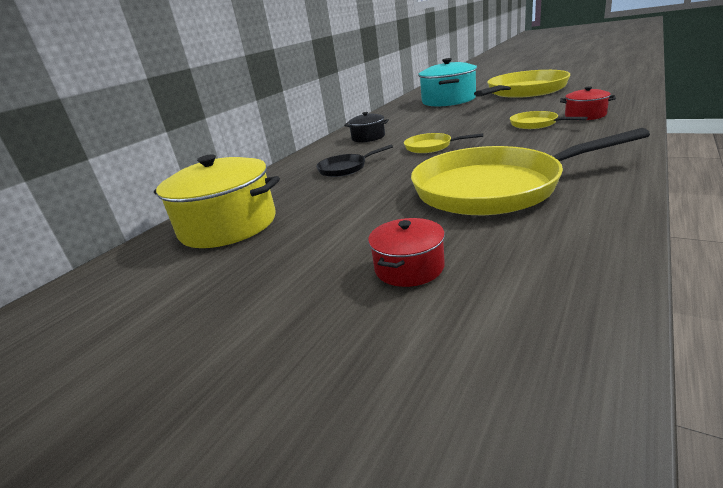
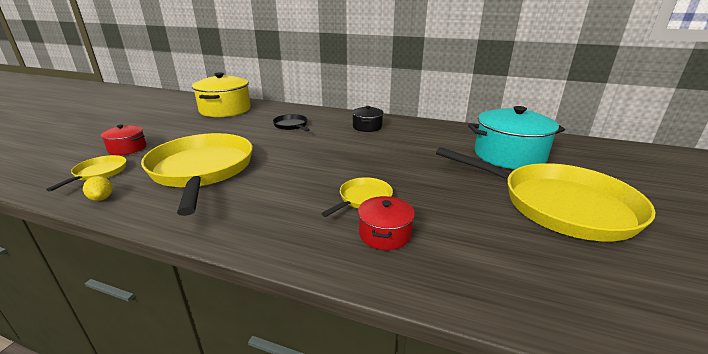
camera: 75 degrees right, 0 degrees up
(431, 147) = (320, 149): yellow pan -> yellow pan (99, 173)
(600, 227) = (102, 198): none -> yellow lemon

